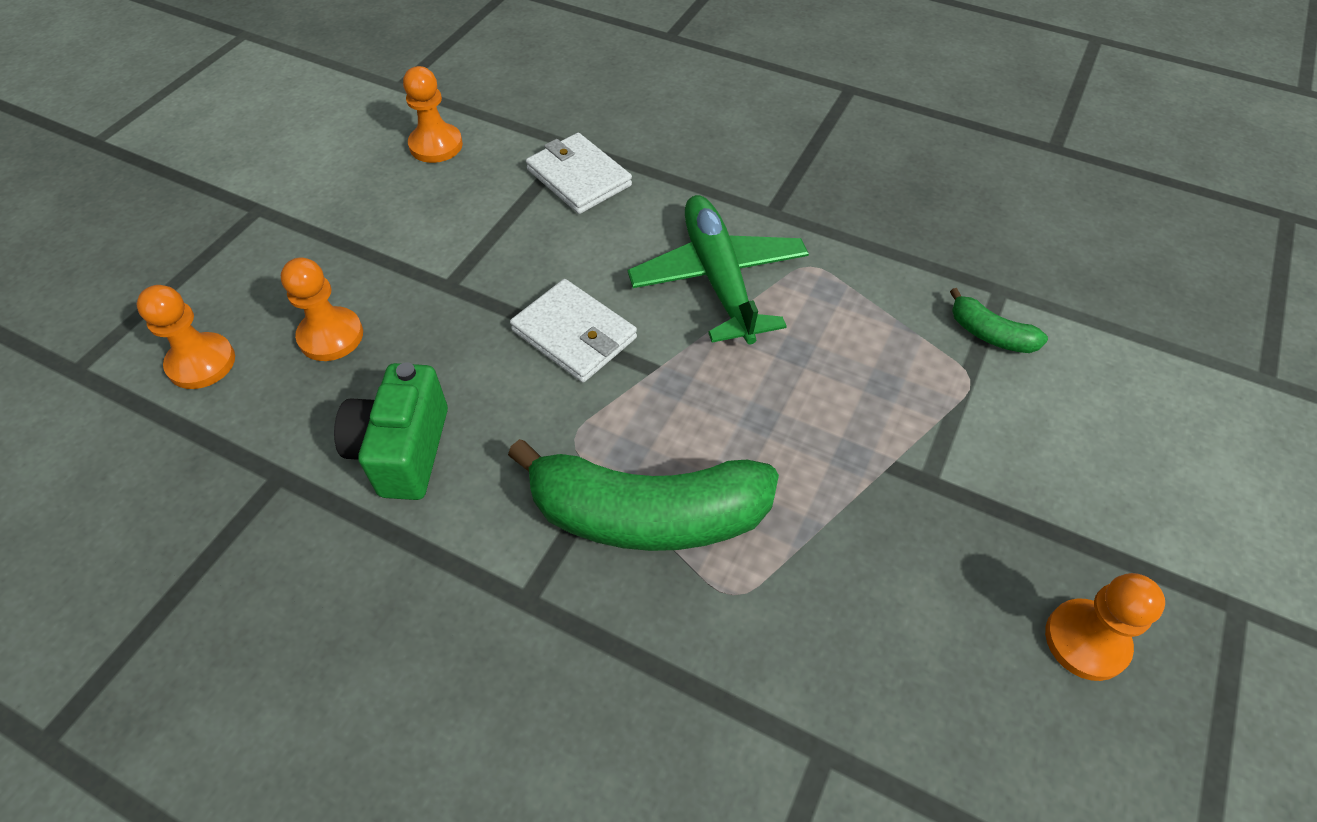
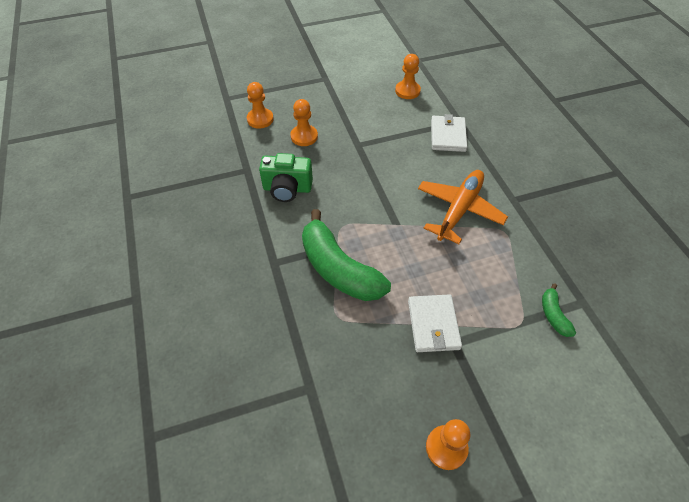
camera: 45 degrees right, 0 degrees up
(402, 451) = (287, 189): green camera -> green camera turned 135 degrees counterclockwise
(574, 334) = (382, 191): white wallet -> white wallet (433, 325)
(718, 279) = (459, 210): green plane -> orange plane

